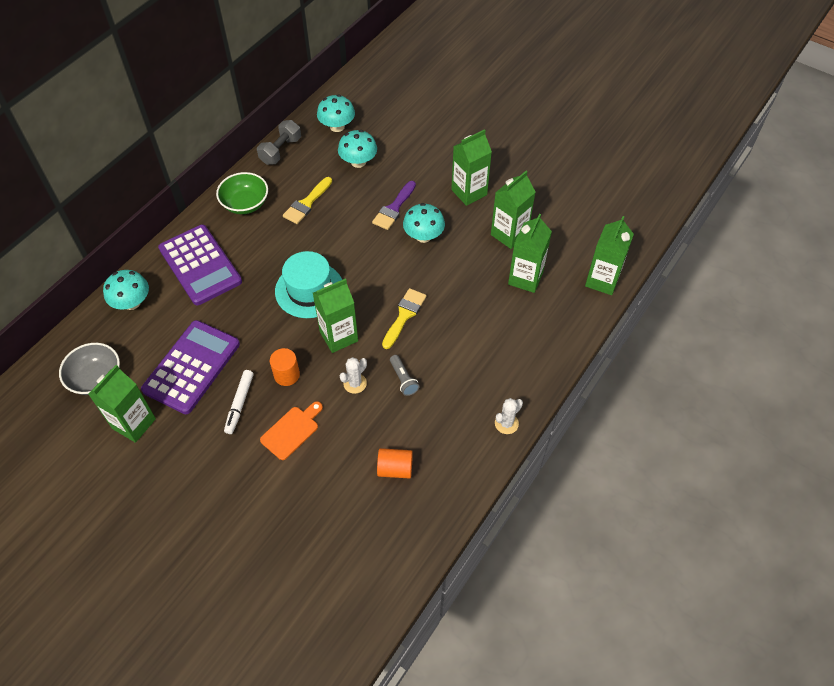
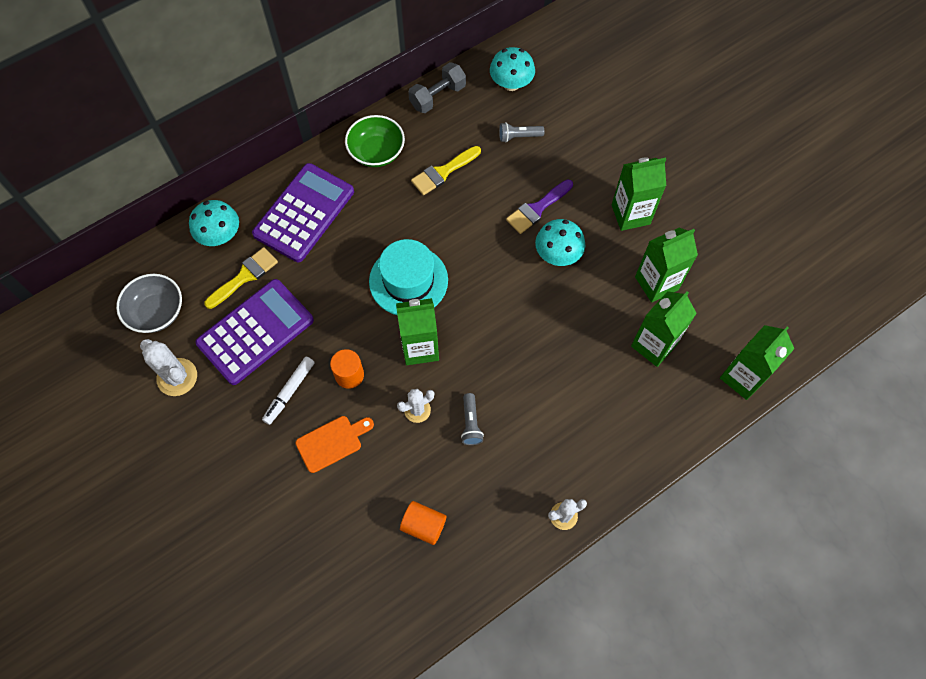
camera: 20 degrees right, 10 degrees up
(134, 423) = (177, 377): green carton -> white cactus
(200, 265) = (304, 213): purple calculator -> purple calculator turned 135 degrees counterclockwise
(358, 162) = (519, 136): turquoise mushroom -> grey flashlight
(404, 315) = (500, 346): yellow brush -> yellow brush (245, 276)

